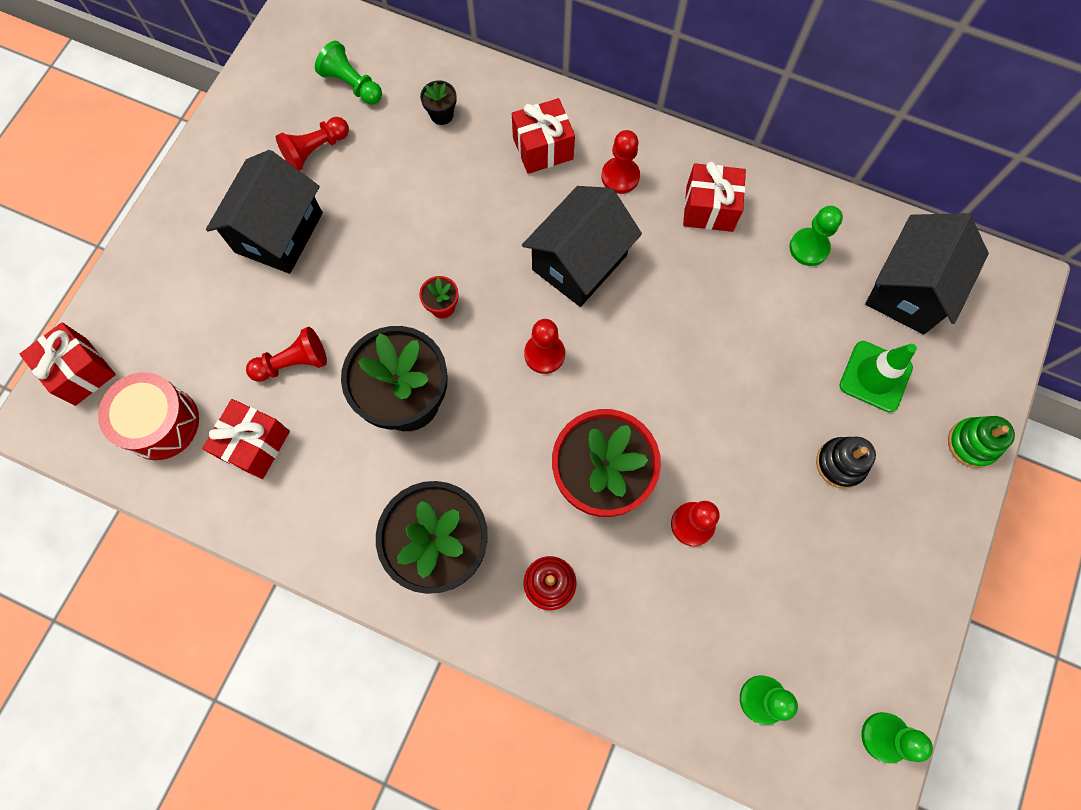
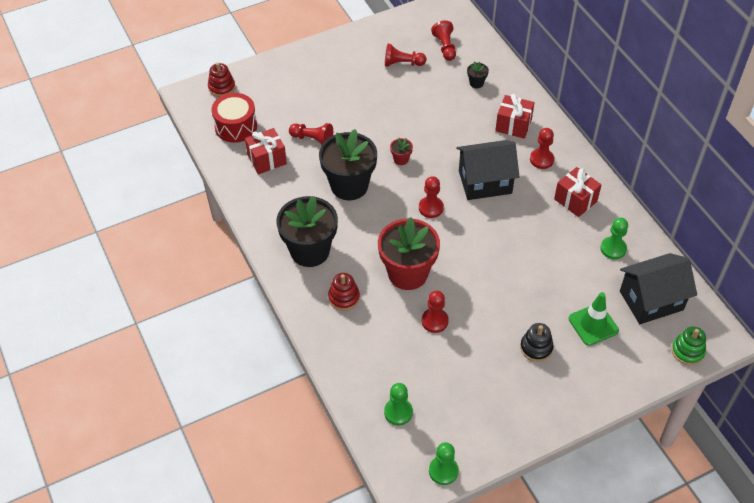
camera: 40 degrees right, 20 degrees down
(81, 371) = (221, 87): red gift -> red stacking toy
(279, 232) = (354, 86): black house -> none
(352, 84) = (445, 47): green pawn -> red pawn
(972, 443) = (617, 387): green stacking toy -> green stacking toy (687, 351)

